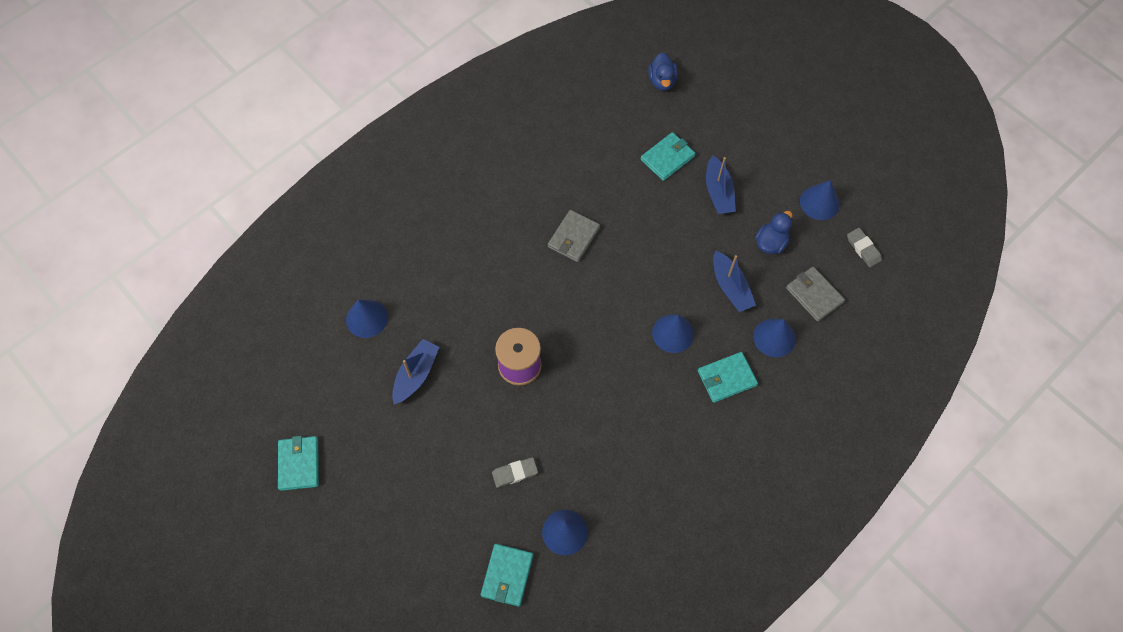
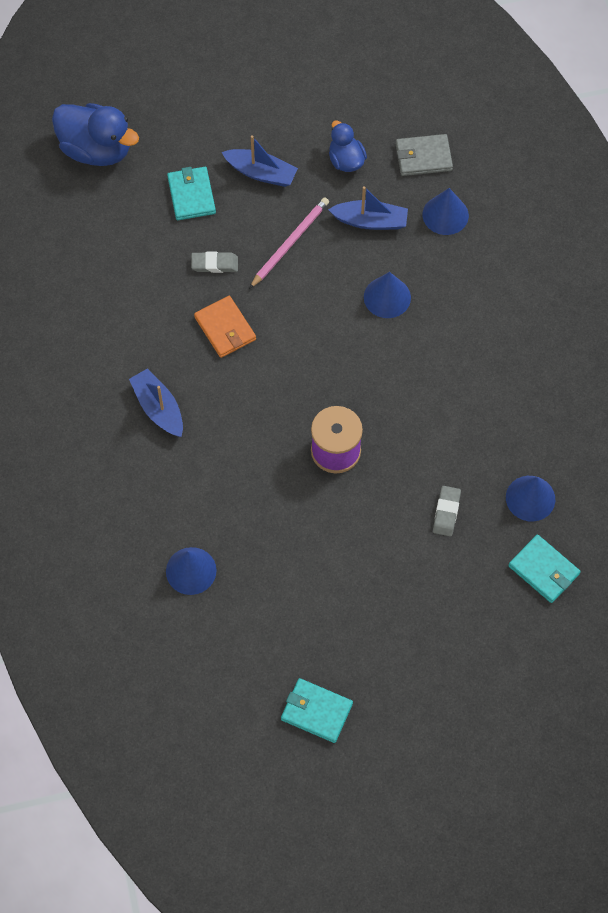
camera: 60 degrees left, 0 degrees up
(416, 375) = (286, 553): blue boat -> blue boat (158, 408)
(573, 237) = (225, 328): grey wallet -> orange wallet
(662, 81) = (97, 150): blue duck -> blue duck, size x1.74
(673, 242) = (290, 243): none -> pink pencil
(726, 378) = (461, 278): turquoise wallet -> none
(819, 202) = (330, 95): blue cone -> none
(863, 249) = (402, 89): grey eraser -> grey eraser (214, 264)

